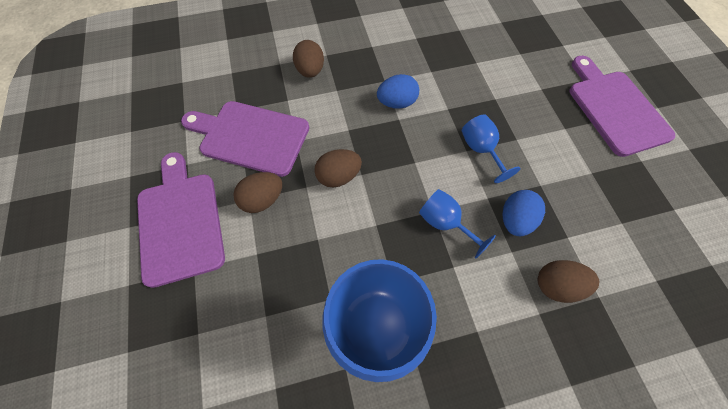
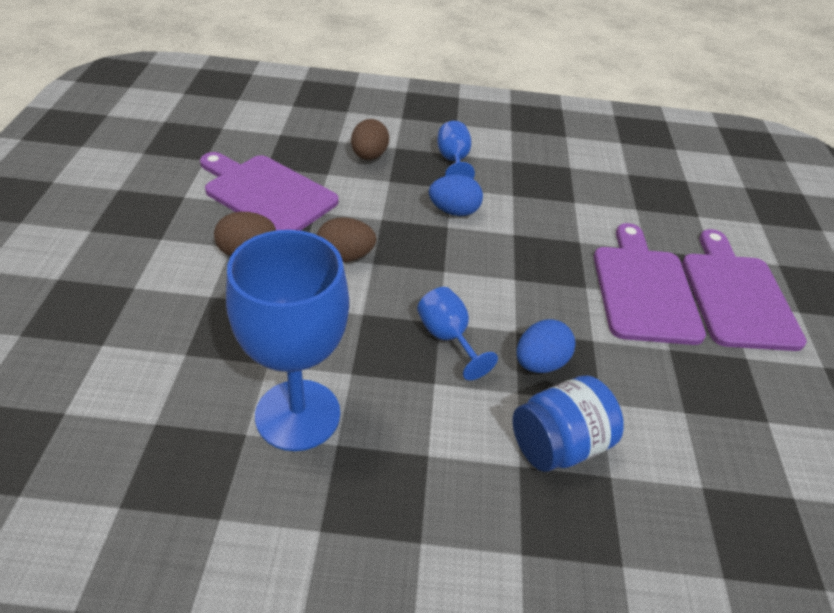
camera: 15 degrees right, 20 degrees down
(180, 222) = (146, 243): purple cutting board -> purple cutting board (644, 289)
(481, 150) = (533, 284): blue goblet -> blue goblet (453, 161)
(556, 285) = (558, 445): brown egg -> blue jar

